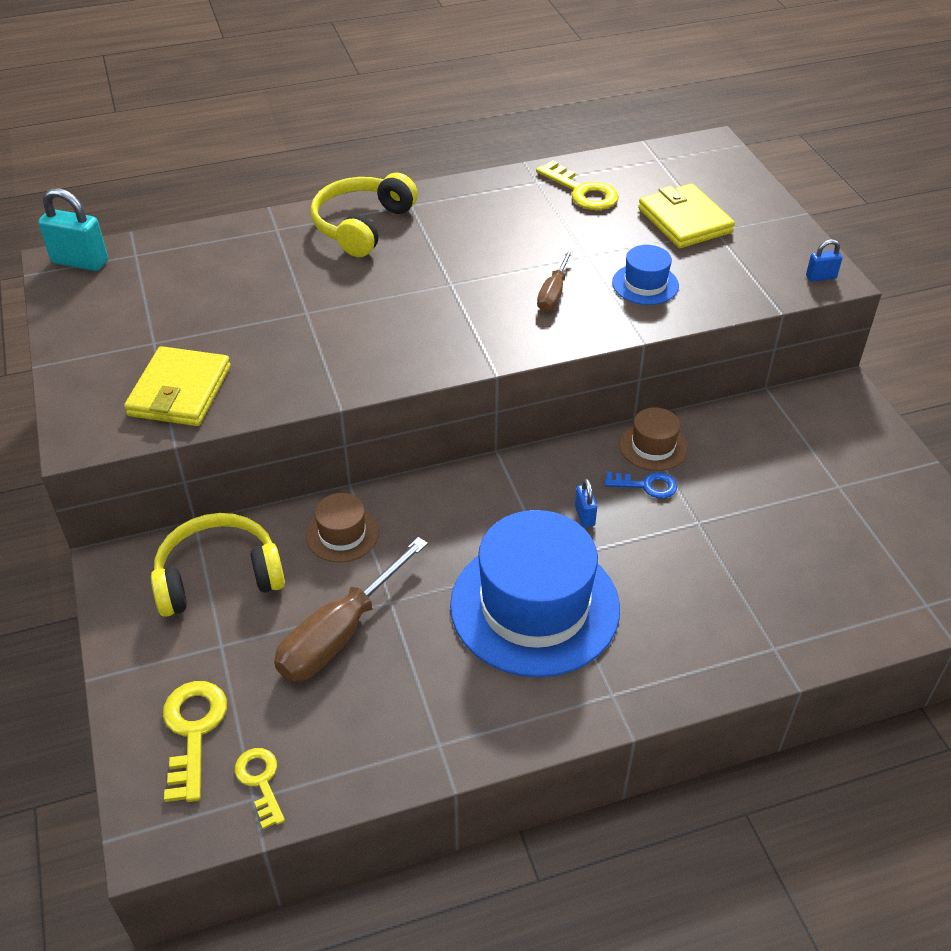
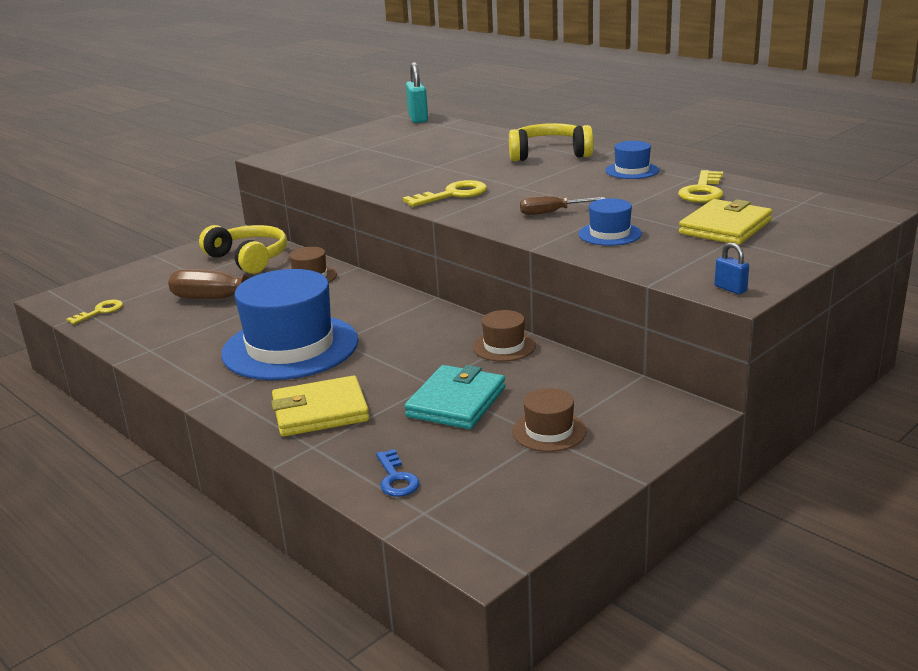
camera: 65 degrees right, 20 degrees down
(180, 391) = (329, 162): yellow wallet -> yellow wallet (320, 411)
(193, 731) = (129, 286): yellow key -> yellow key (453, 195)
(479, 202) = (632, 170): none -> blue hat
(584, 516) = (397, 341): blue padlock -> none
(646, 485) = (454, 355): blue key -> blue key (396, 479)
(746, 518) = (456, 402): none -> turquoise wallet
(832, 480) = (549, 431): none -> brown hat

